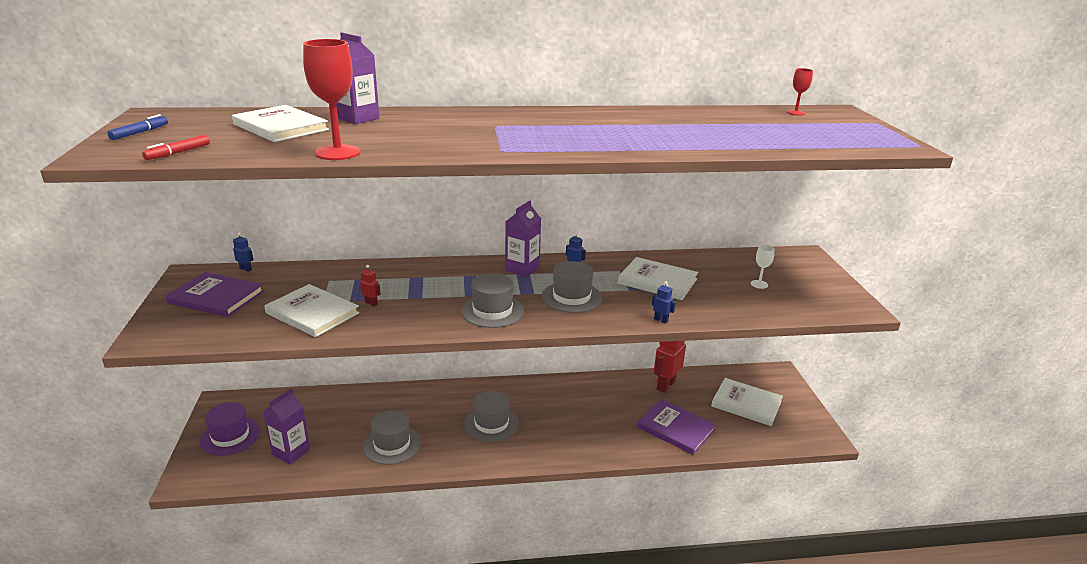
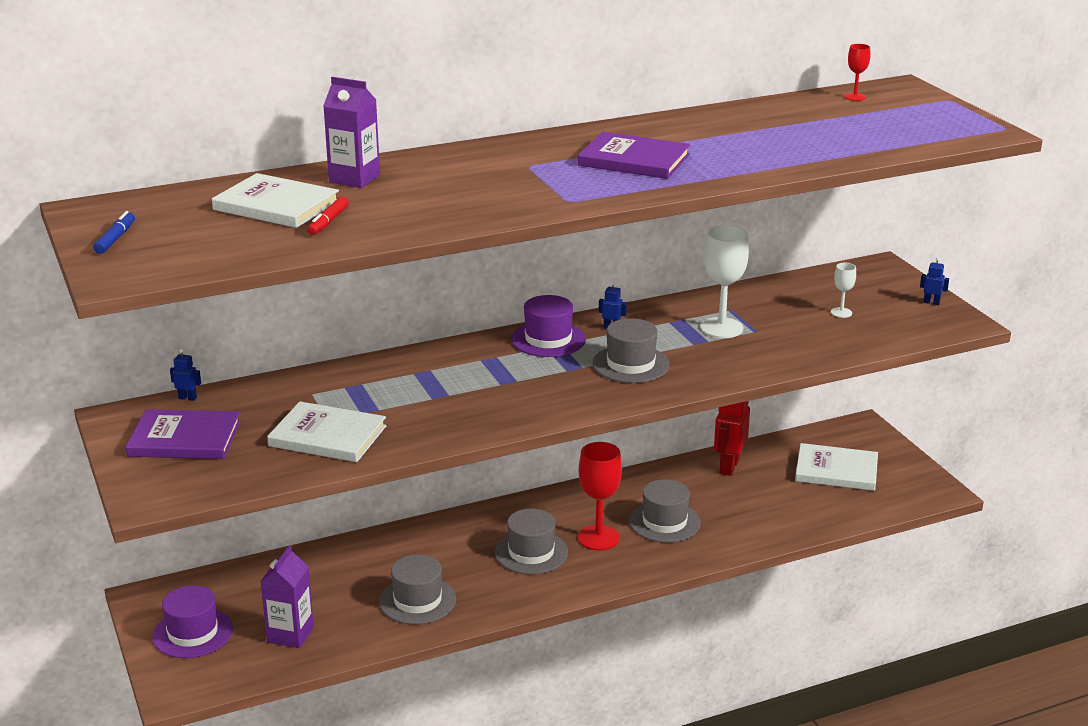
camera: 15 degrees left, 0 degrees up
(178, 153) = (204, 259): red marker -> red marker (328, 222)
(338, 152) = (388, 231): red goblet -> red goblet (598, 538)
(371, 303) = (391, 412): red robot -> none
(492, 311) = (547, 396): grey hat -> grey hat (664, 522)
(522, 269) = (548, 339): purple carton -> purple hat
(657, 281) = (721, 328): white book -> white goblet
(661, 320) = (749, 373): blue robot -> blue robot (931, 302)
(676, 428) = (763, 515): purple book -> purple book (634, 160)

